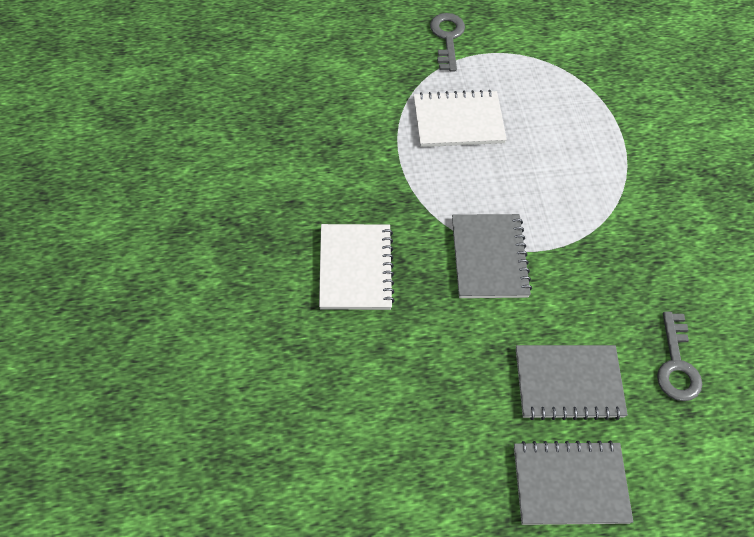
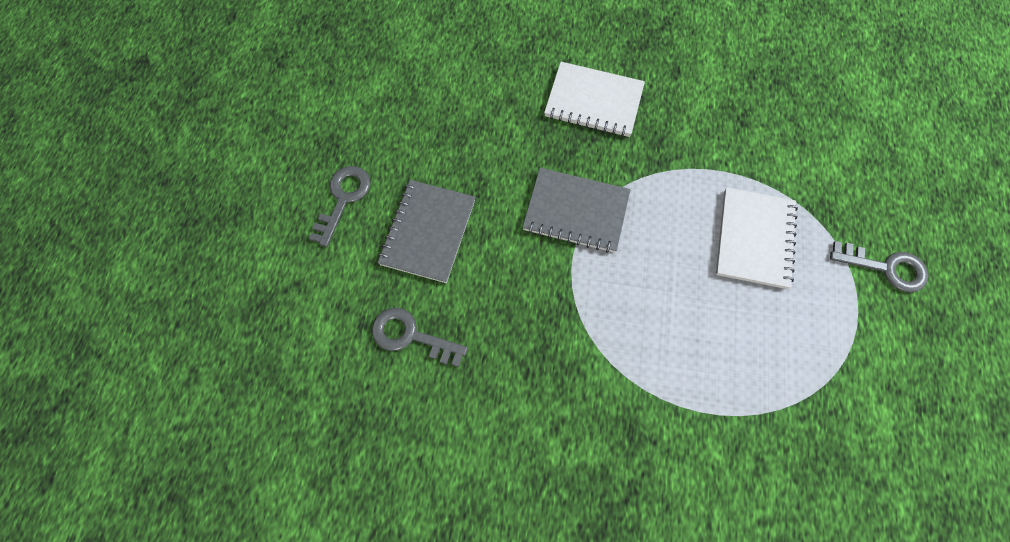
camera: 110 degrees right, 10 degrees up
(570, 484) = (343, 199): grey notebook -> grey key

